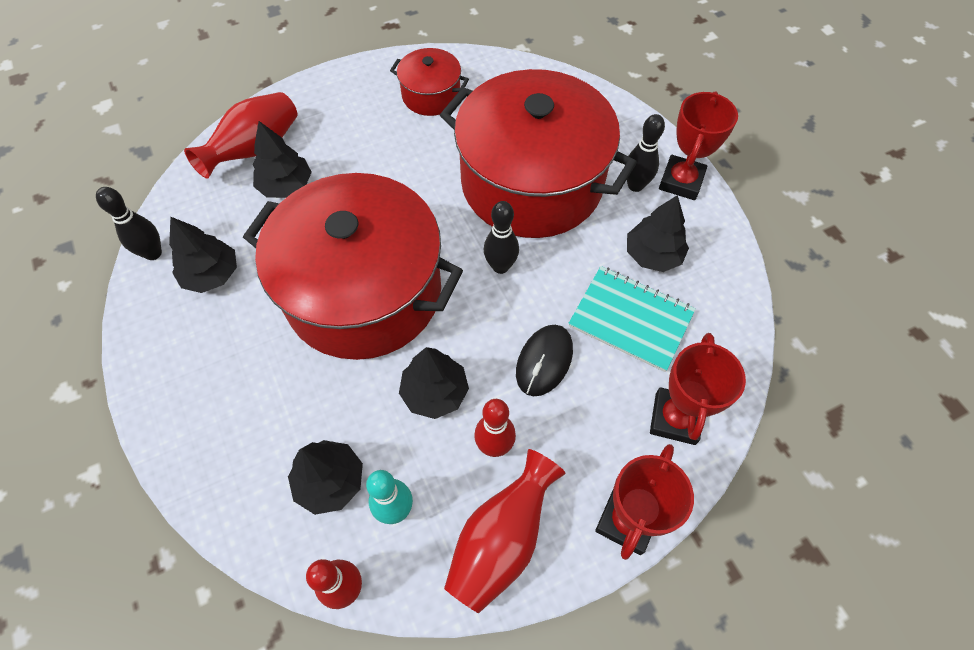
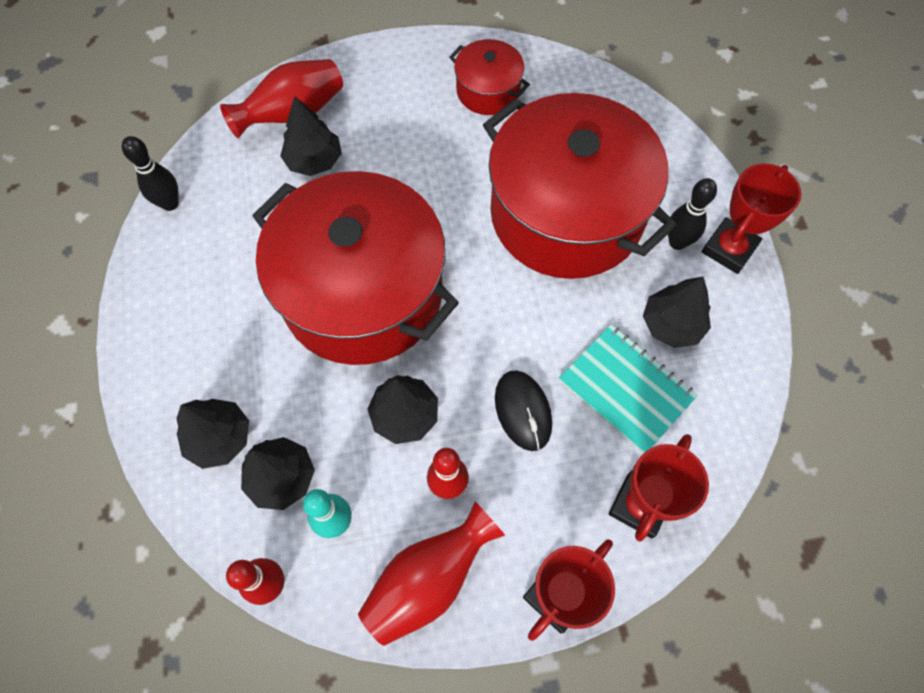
camera: 15 degrees right, 5 degrees up
(212, 274) = (220, 239): black tree -> black tree (219, 438)
(500, 266) = (507, 299): black bowling pin -> none
(544, 361) = (523, 411): black mouse -> black mouse turned 60 degrees counterclockwise

